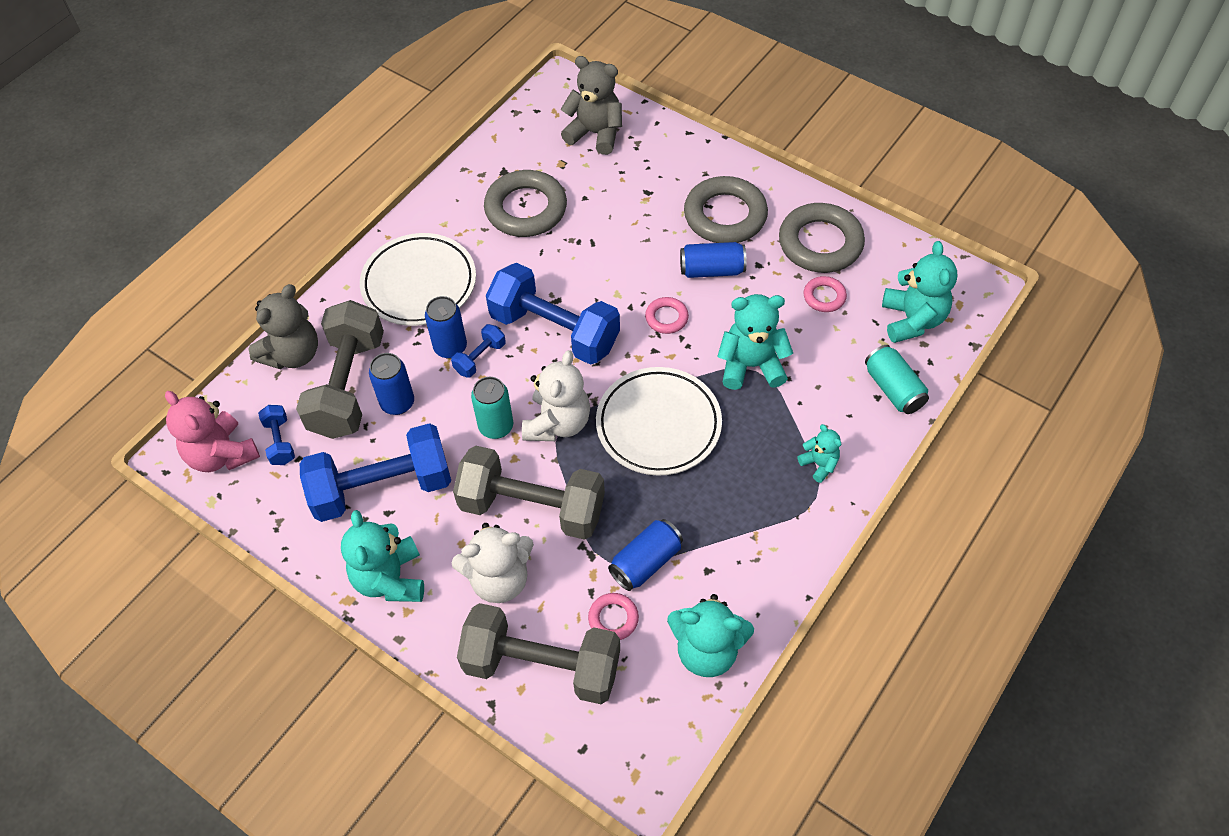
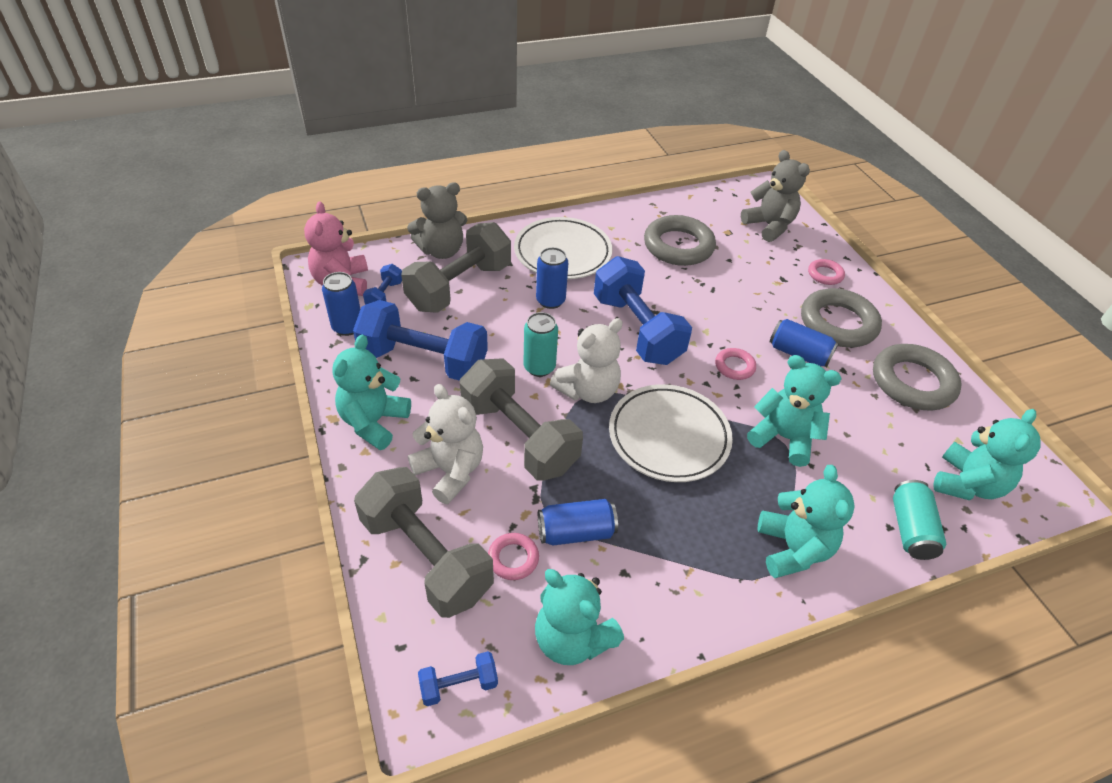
camera: 30 degrees right, 10 degrees down
(397, 403) = (483, 314): blue can -> blue can (347, 327)
(480, 358) = (566, 318): blue dumbbell -> blue dumbbell (459, 685)
(499, 579) = (450, 471): white teddy bear -> white teddy bear turned 150 degrees counterclockwise
(819, 464) = (793, 549): turquoise teddy bear -> turquoise teddy bear, size x1.86
(824, 297) = (889, 422): pink ring -> pink ring (825, 275)

